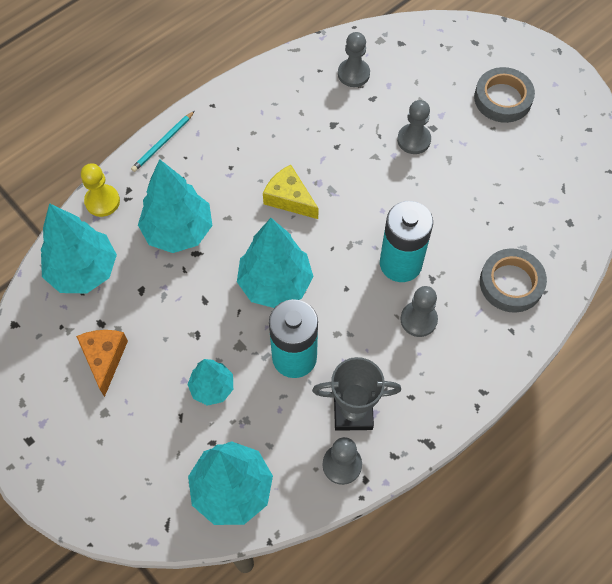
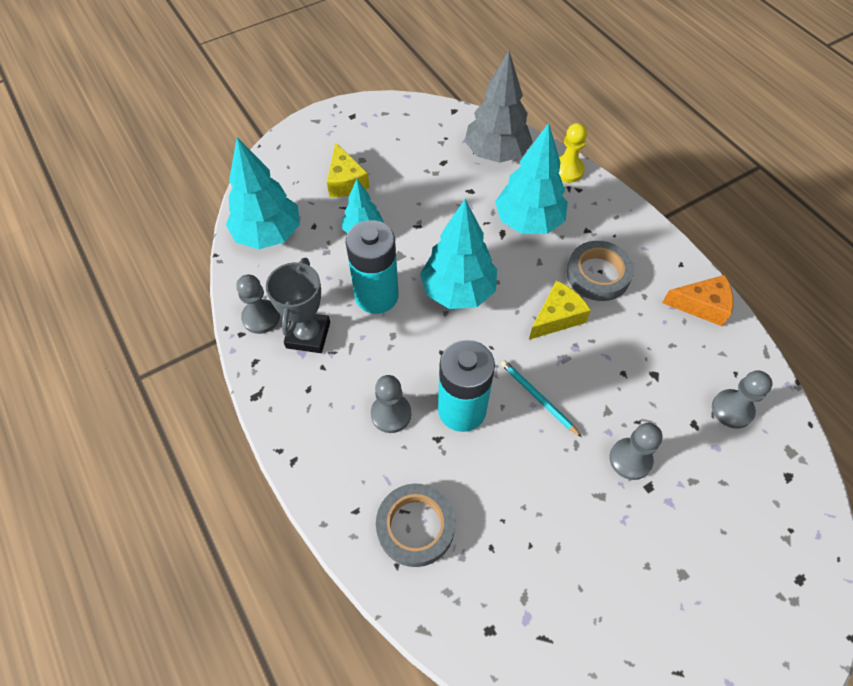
camera: 100 degrees right, 5 degrees down
(83, 271) = (496, 154): turquoise tree -> grey tree
(104, 358) = (409, 162): orange cheese -> orange cheese (701, 305)
(141, 423) = (346, 181): none -> yellow cheese
(163, 143) = (632, 219): turquoise pencil -> turquoise pencil (538, 398)
(502, 98) = (698, 593): grey tape -> grey tape (598, 274)

